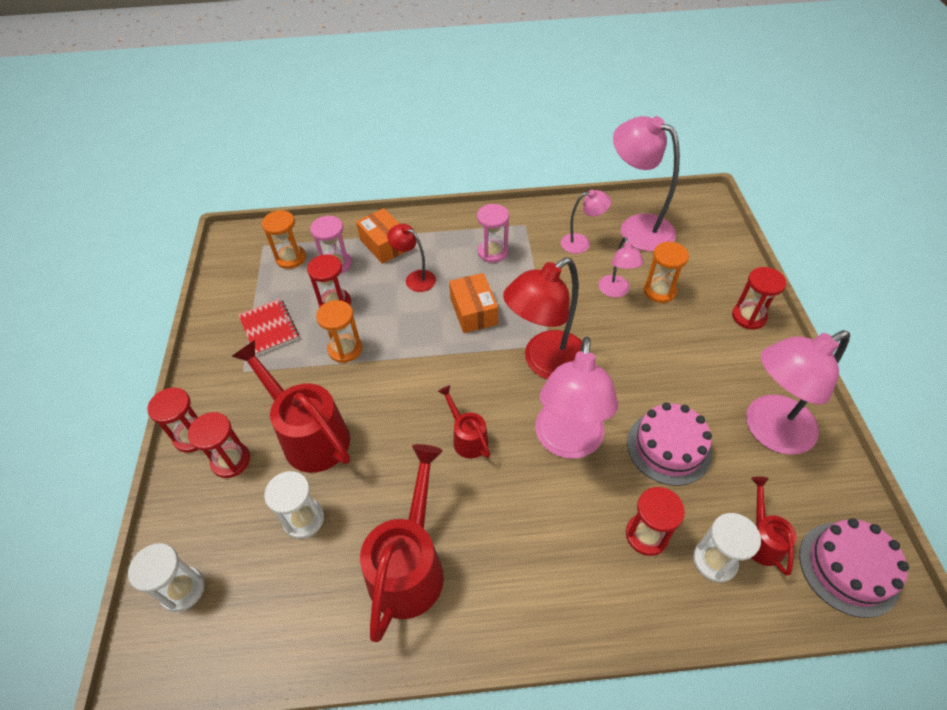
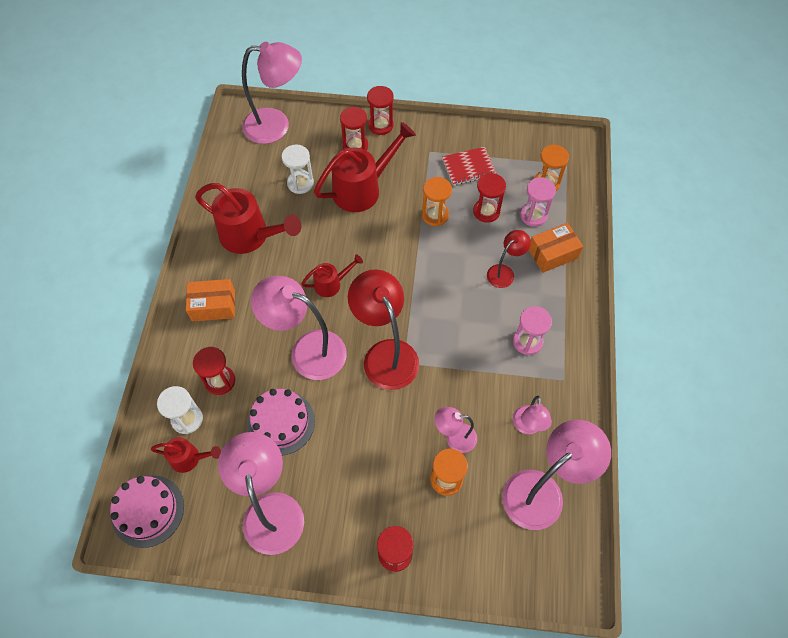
camera: 100 degrees right, 10 degrees up
(182, 589) = (276, 125): white hourglass -> pink lamp
(473, 311) = (455, 311): orange box -> orange box (213, 306)

